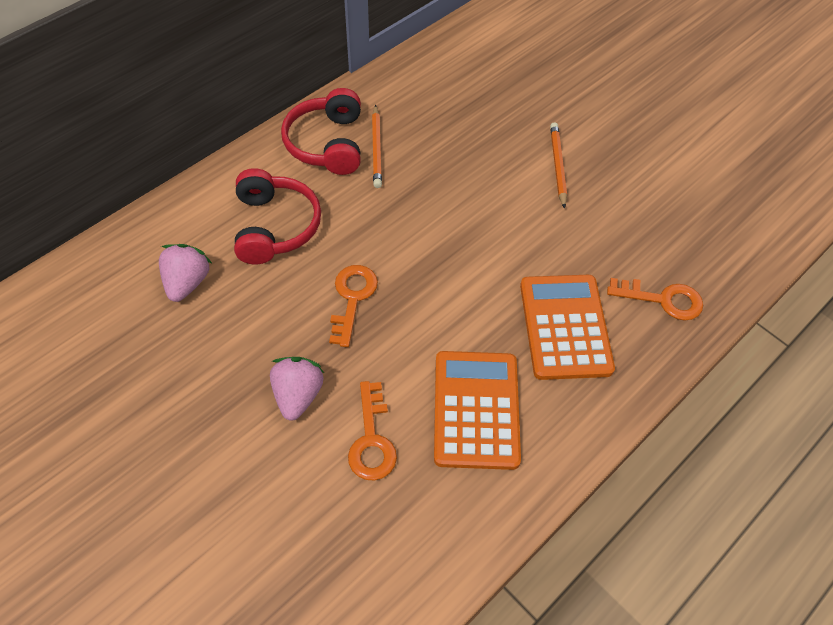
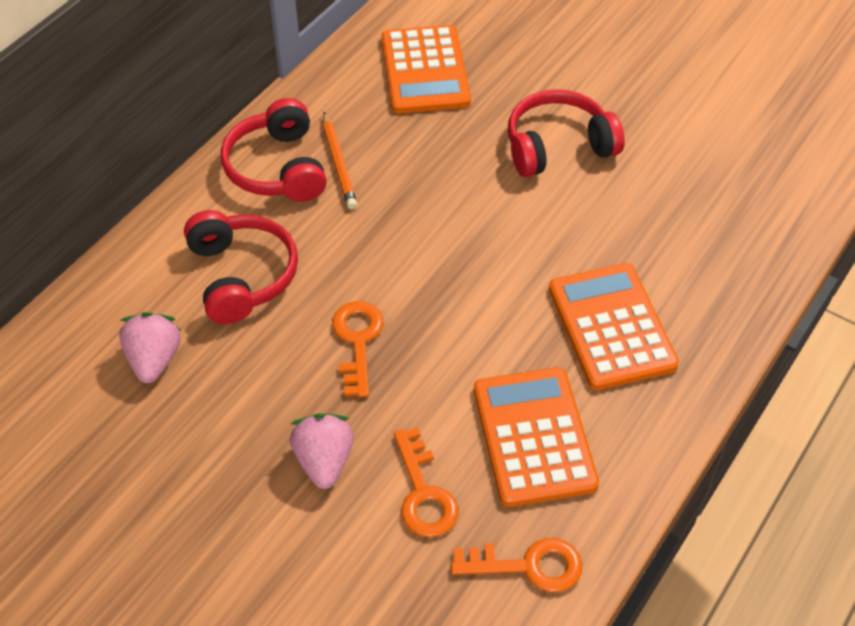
camera: 10 degrees left, 5 degrees down
(465, 85) = (425, 71): none -> orange calculator
(558, 165) = (558, 146): orange pencil -> red headphones
(662, 299) = (713, 276): orange key -> orange key (528, 566)

